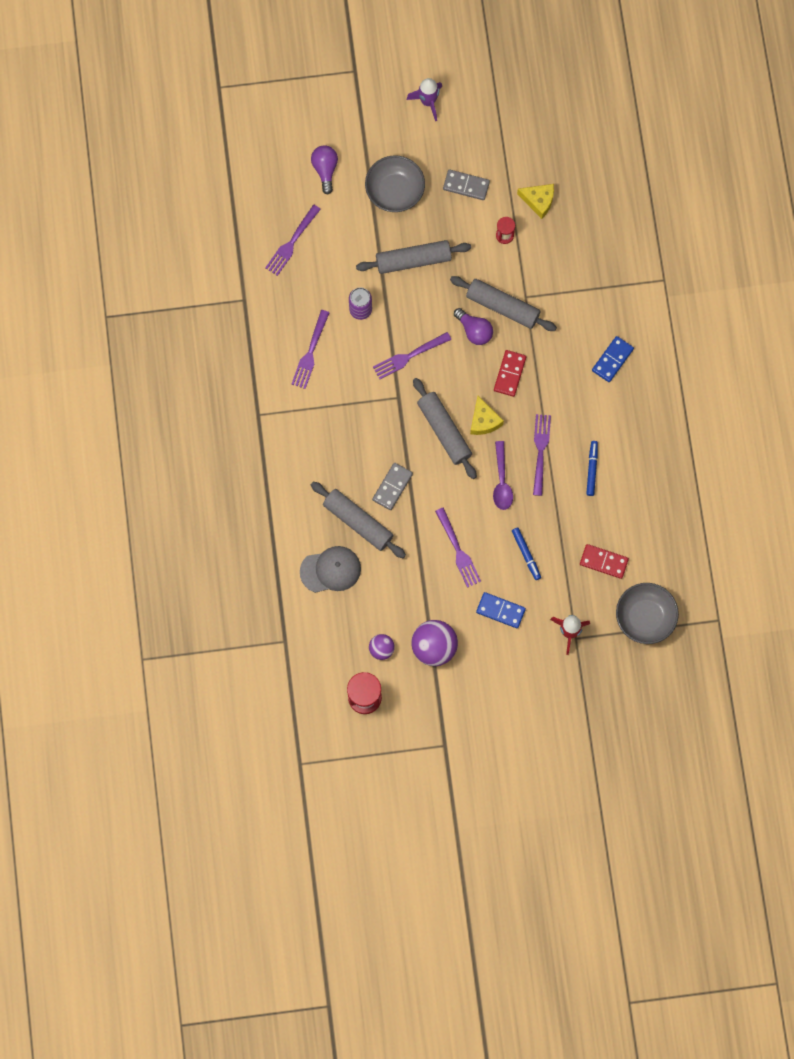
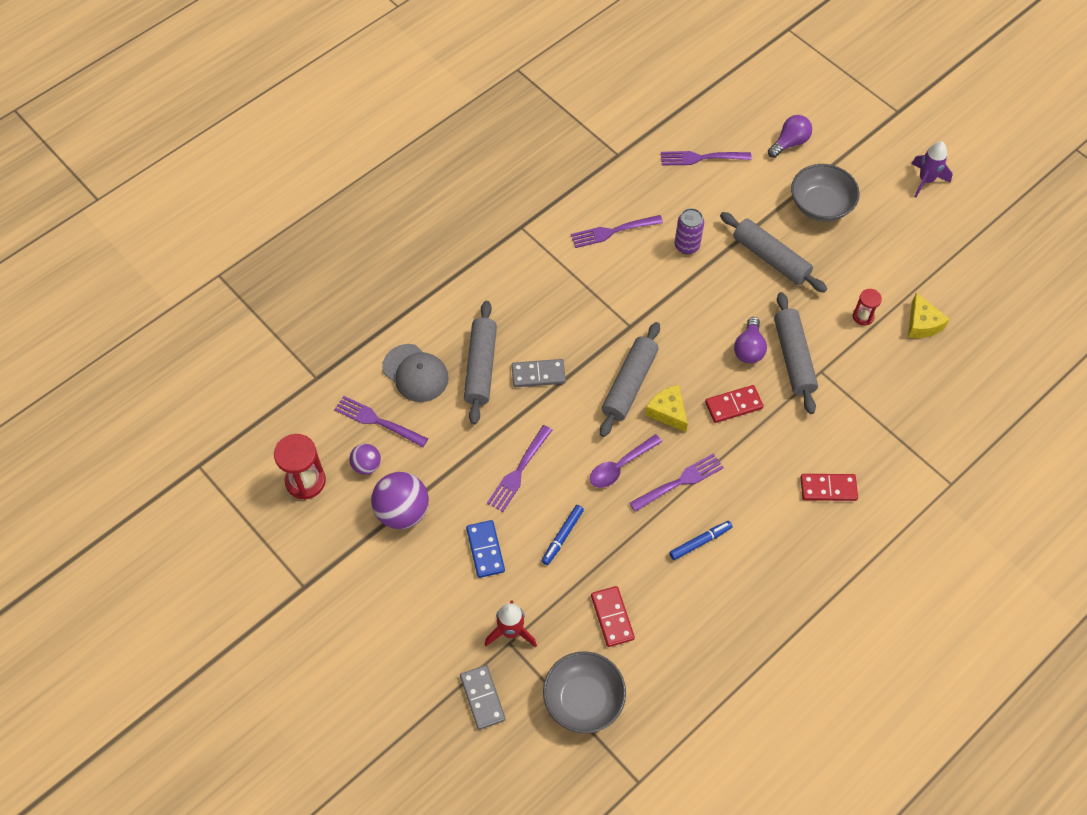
camera: 55 degrees right, 15 degrees down
(409, 356) = (677, 310): purple fork -> purple fork (378, 421)
(466, 186) = (879, 256): grey domino -> grey domino (482, 698)
(484, 421) = (668, 412): yellow cheese -> yellow cheese turned 105 degrees clockwise
(612, 360) = (828, 488): blue domino -> red domino

